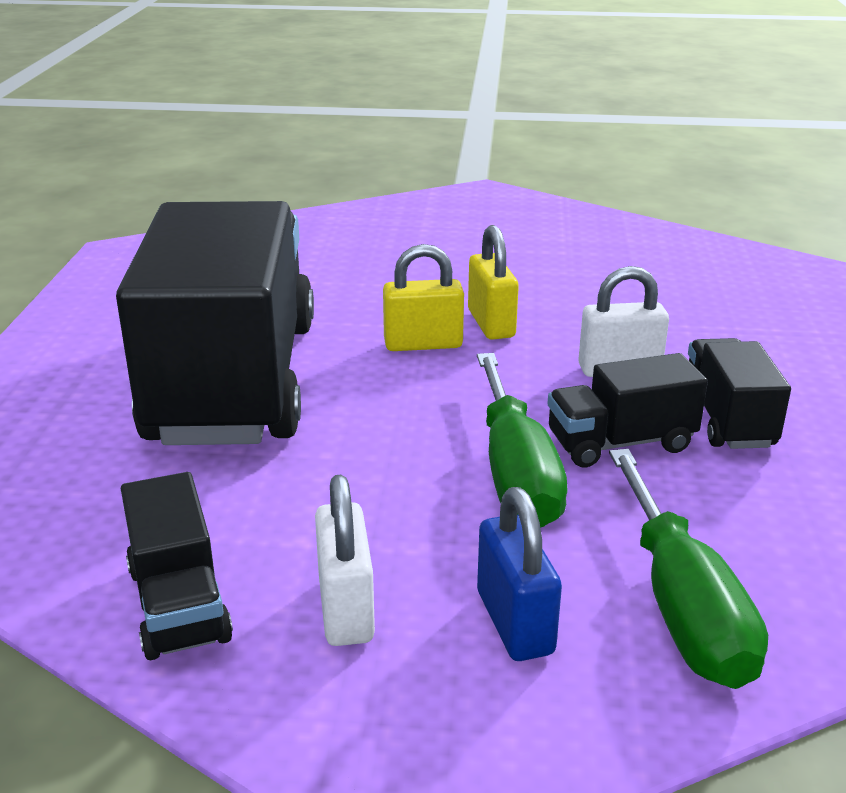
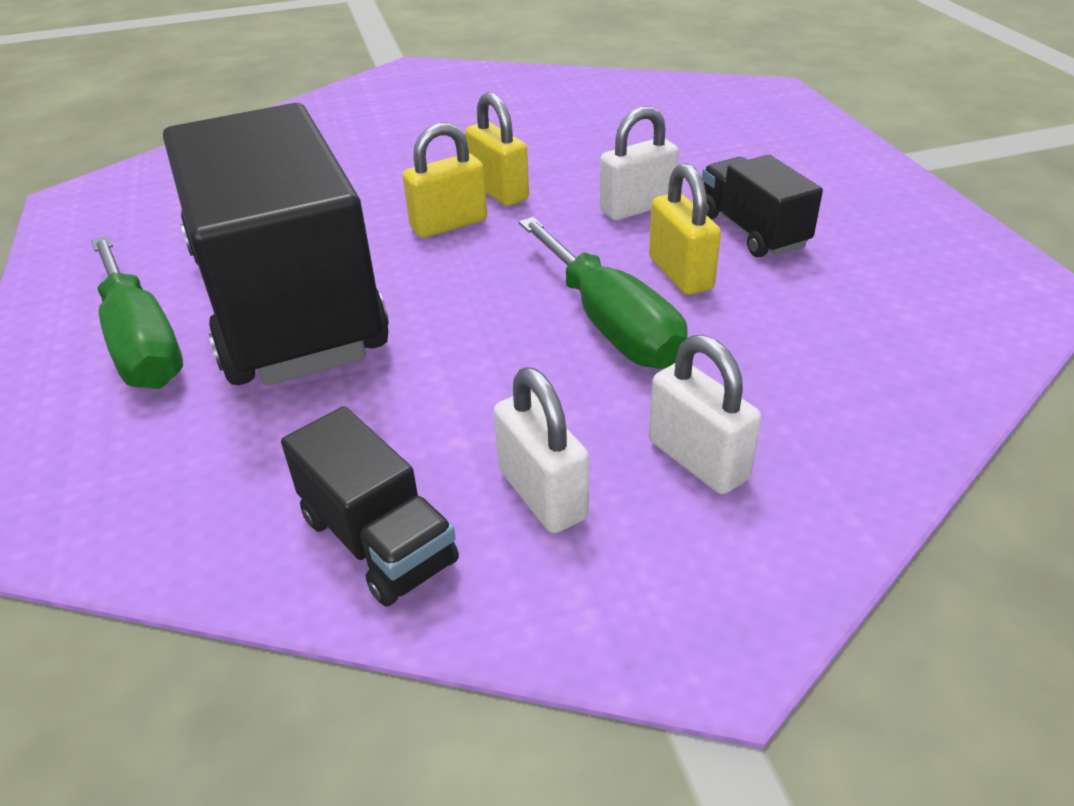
camera: 20 degrees left, 10 degrees up
(515, 622) = (698, 460): blue padlock -> white padlock
(620, 443) = (680, 273): black truck -> yellow padlock
(682, 606) = (822, 403): green screwdriver -> green screwdriver (142, 343)

